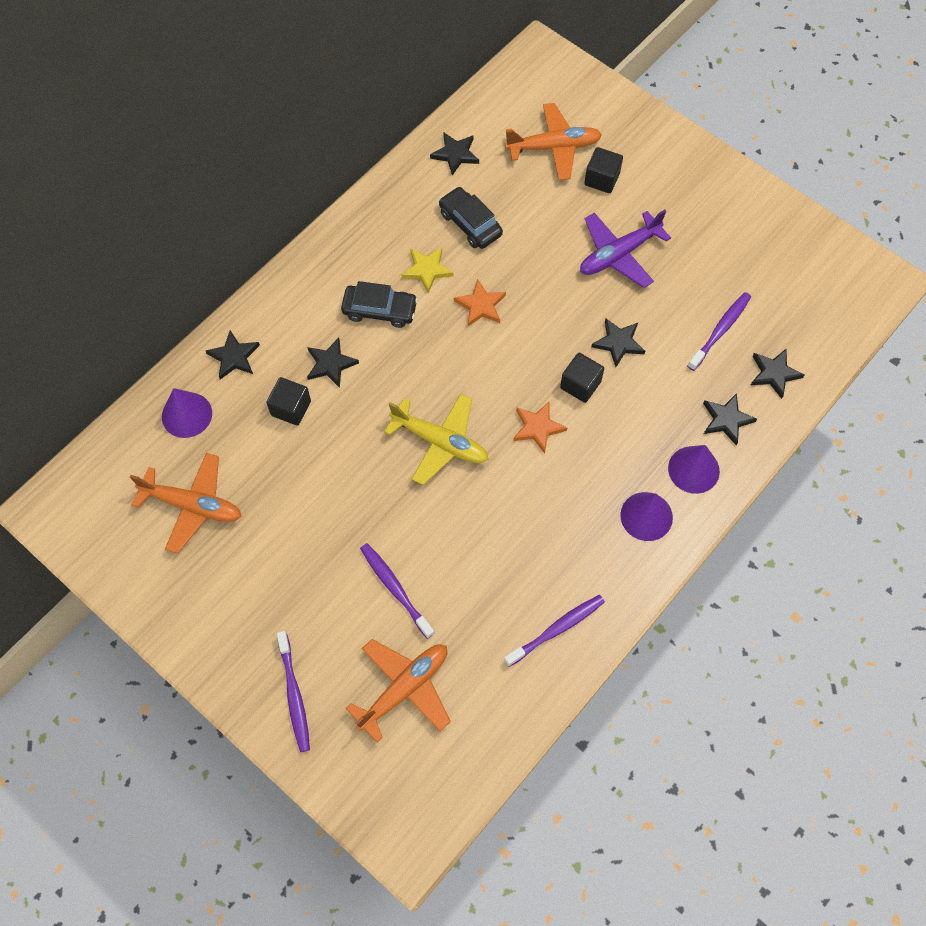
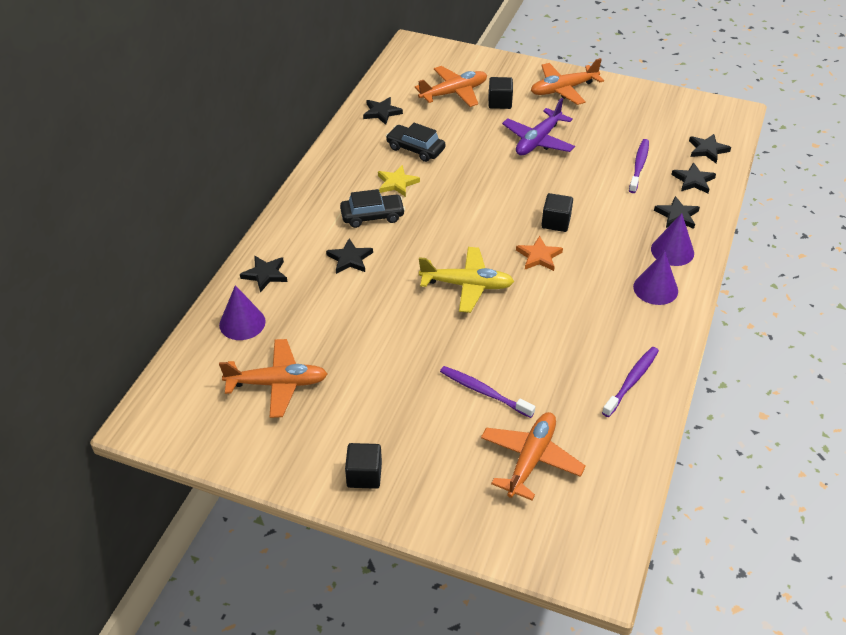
camera: 20 degrees left, 20 degrees down
(291, 408) = (331, 295): black cube -> black cube (364, 475)
(294, 694) = (437, 494): purple toothbrush -> none
(480, 305) = (451, 194): orange star -> none
(618, 343) = (569, 191): black star -> black star (707, 150)
(689, 180) = (563, 89): none -> orange plane

